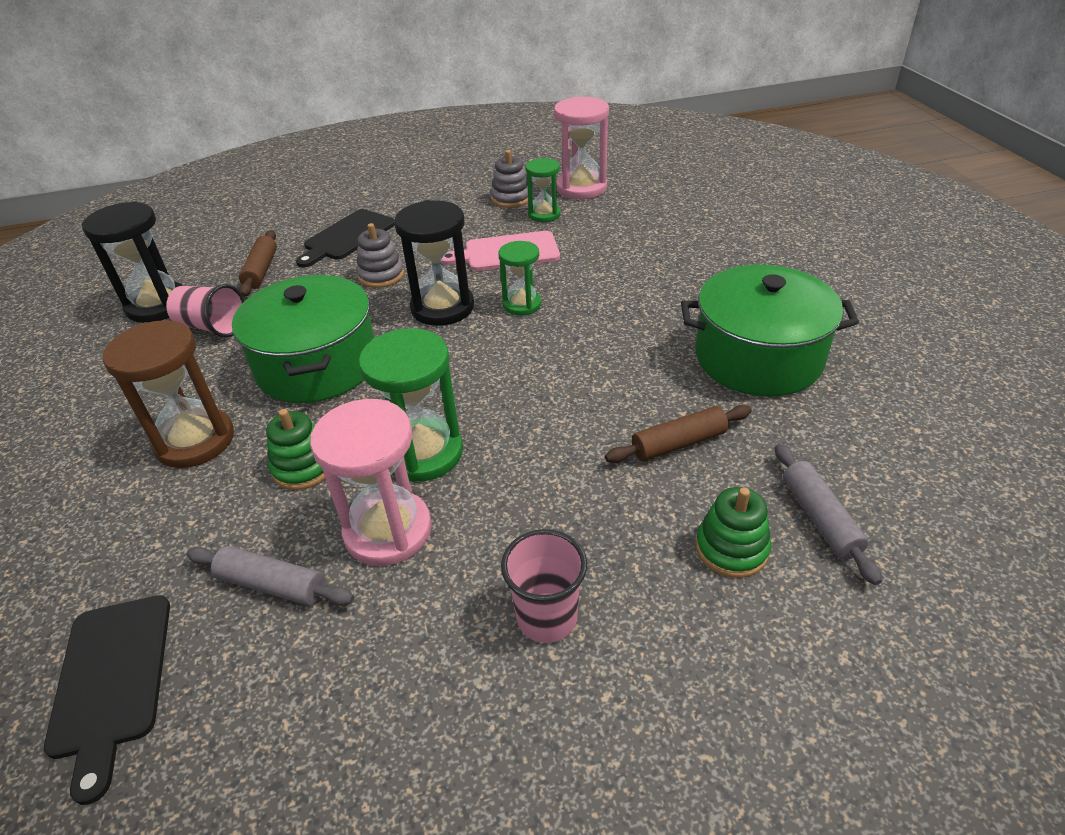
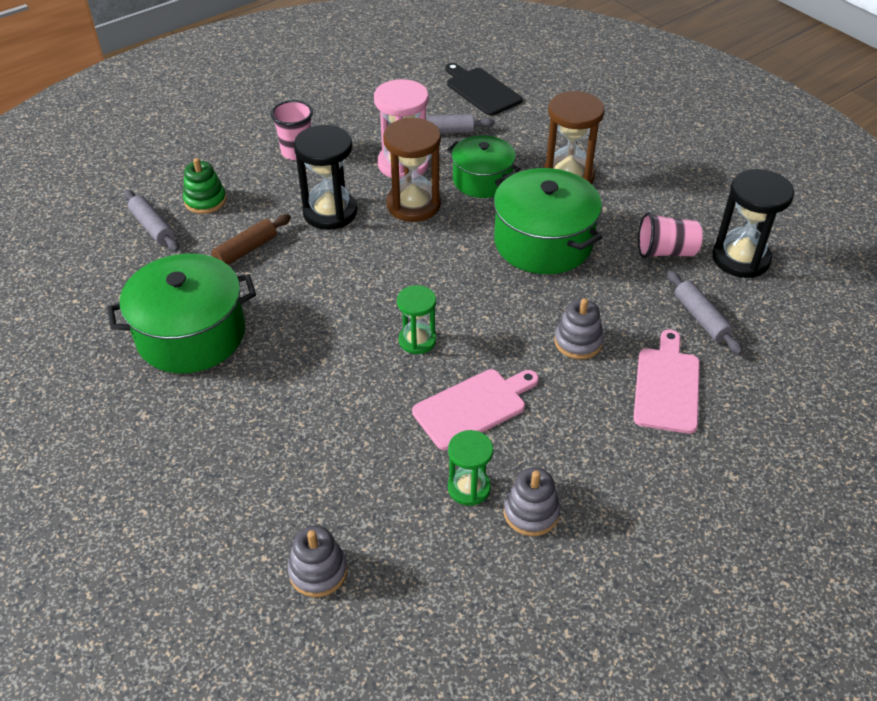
camera: 155 degrees right, 5 degrees up
(261, 270) = (701, 318): brown rolling pin -> grey rolling pin
(303, 467) = (482, 180): green stacking toy -> green pot
(347, 237) = (667, 386): black cutting board -> pink cutting board
(423, 453) = (413, 205): green hourglass -> brown hourglass
(442, 307) = (488, 319): black hourglass -> black hourglass (330, 212)
(581, 188) = (449, 565): pink hourglass -> none
(669, 198) = (318, 571): none -> grey stacking toy

